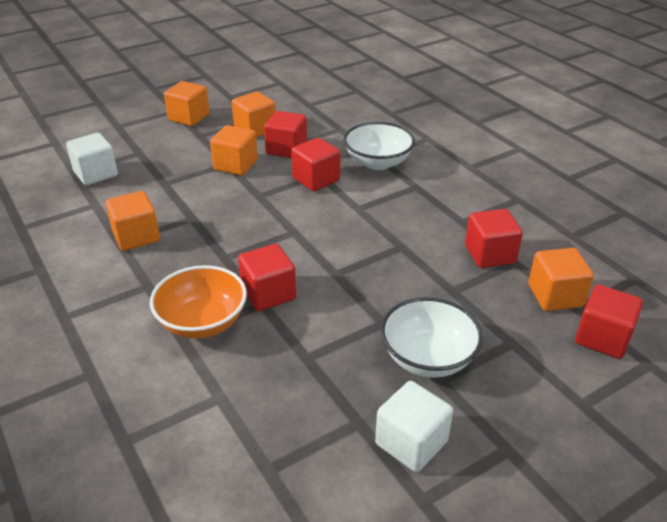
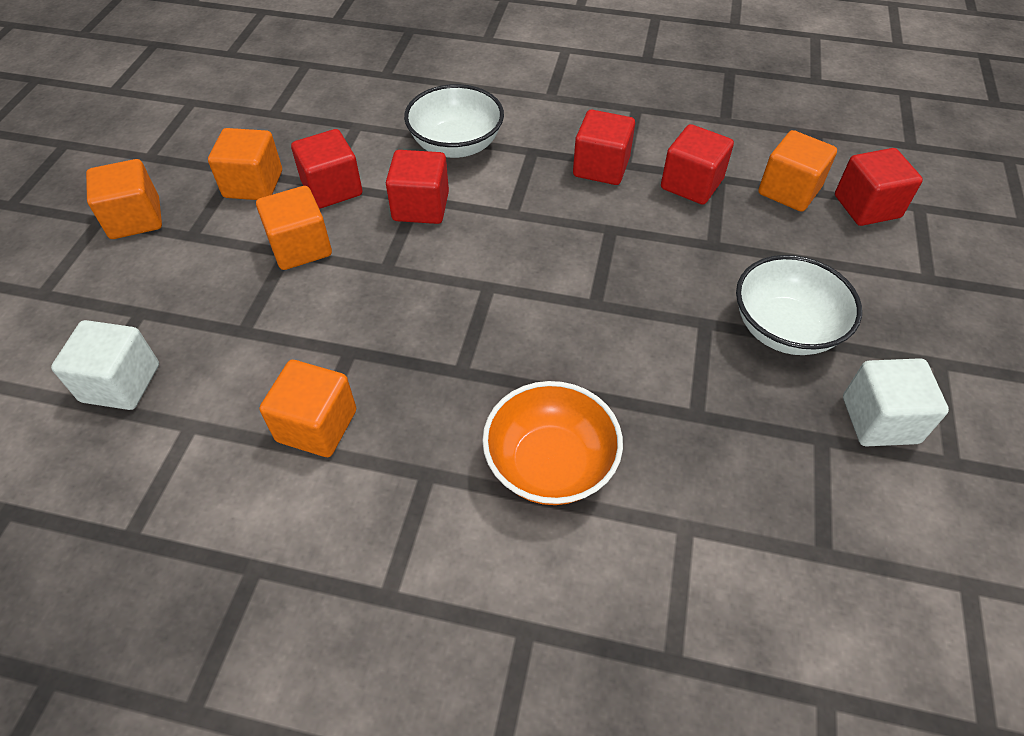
camera: 45 degrees left, 15 degrees up
(268, 293) = (566, 377): red cube -> red cube (601, 167)

